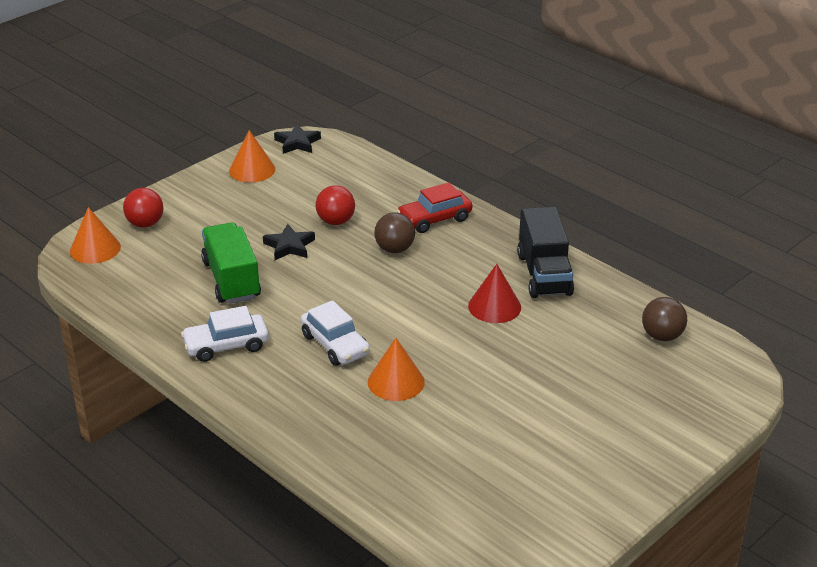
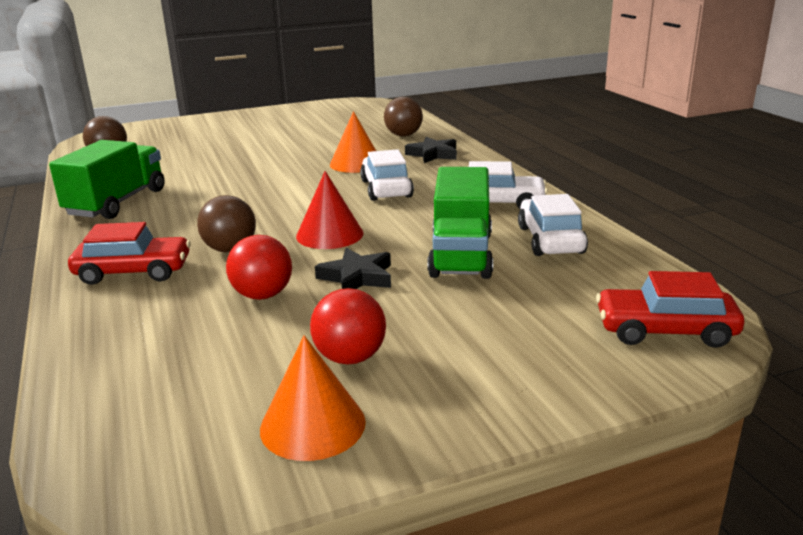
camera: 155 degrees left, 10 degrees down
(95, 249) = (665, 331): orange cone -> red car
(145, 224) = (571, 355): red ball -> red ball (350, 358)
(172, 309) = (550, 240): none -> white car
(297, 143) = (156, 476): black star -> black star (433, 154)
(389, 460) = (403, 135): none -> brown ball
(494, 306) = (204, 190): red cone -> red cone (329, 234)
(544, 274) = (117, 203): black truck -> green truck

